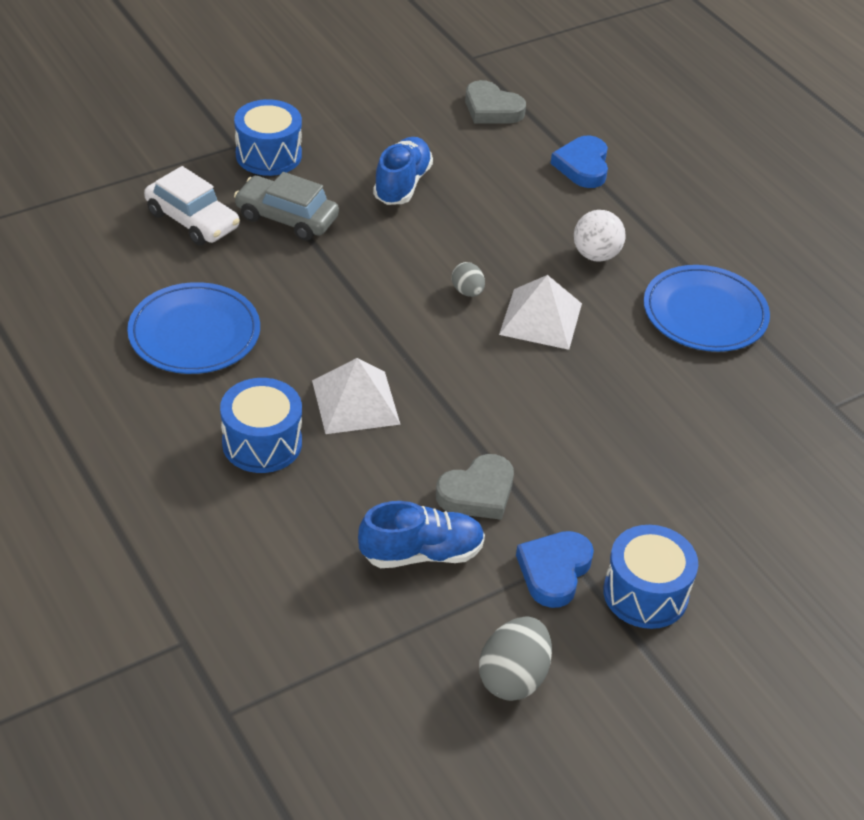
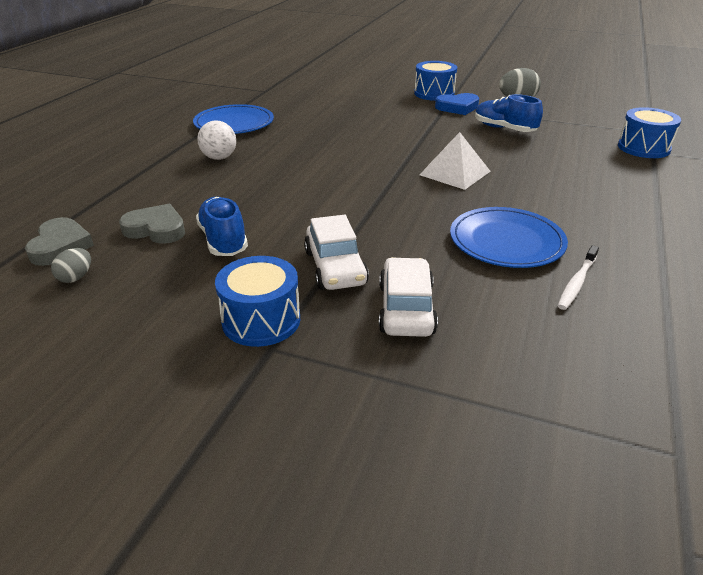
camera: 125 degrees left, 10 degrees down
(96, 324) = (577, 282): none -> white toothbrush
(262, 443) = (531, 183): blue drum -> blue drum (643, 148)
(286, 218) = (335, 267): grey car -> white car
(402, 184) = (223, 240): blue shoe -> blue shoe turned 90 degrees clockwise
(467, 291) = (312, 178): grey egg -> grey egg (76, 277)
(477, 493) = (449, 130): grey heart -> grey heart (156, 229)
(540, 319) = (303, 154): white pyramid -> none
(583, 166) = (116, 188): blue heart -> none

